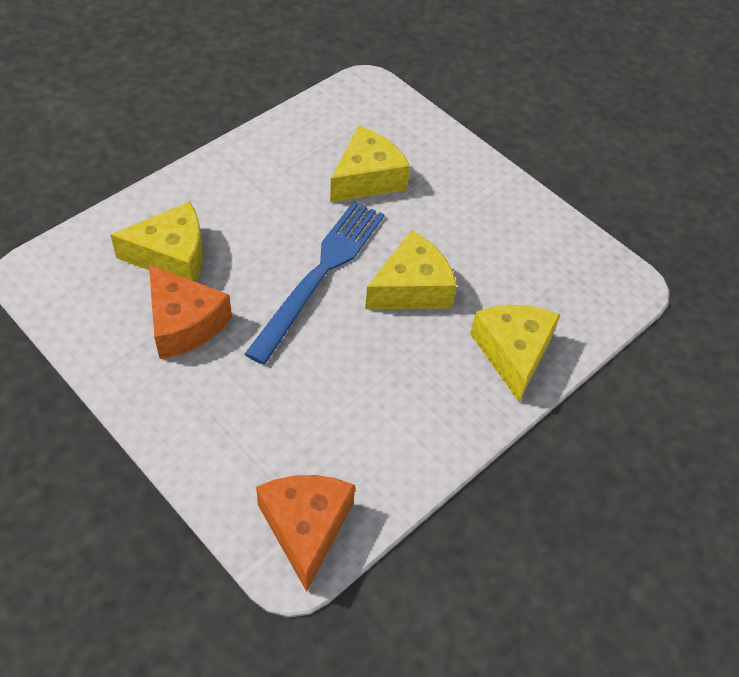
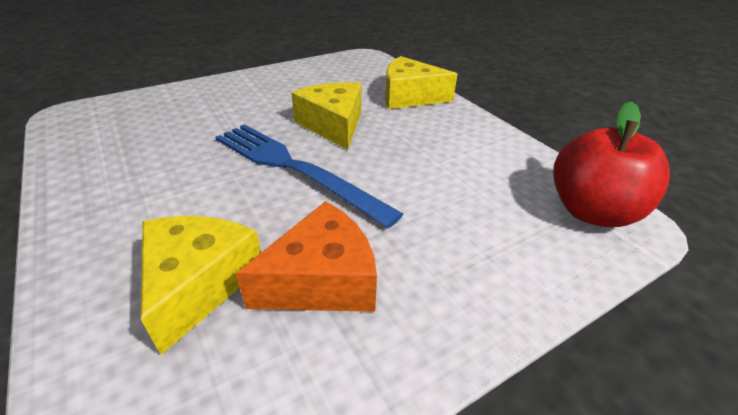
camera: 75 degrees left, 15 degrees down
(306, 528) = (591, 211): orange cheese -> red apple
(367, 178) = (191, 129): yellow cheese -> none

